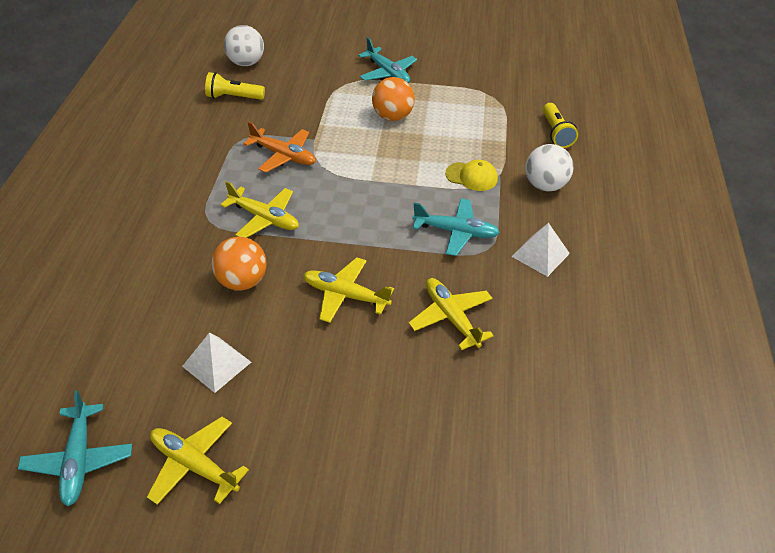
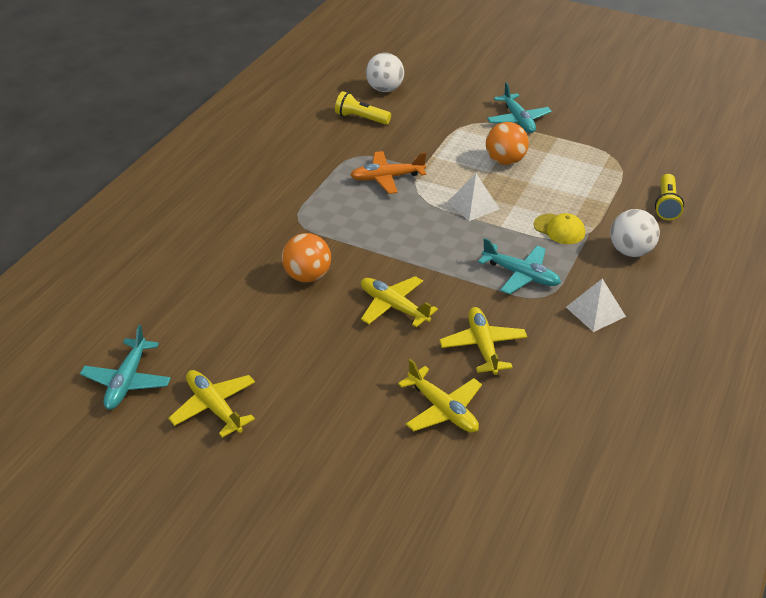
camera: 20 degrees right, 5 degrees down
(217, 364) = (261, 336): white pyramid -> white pyramid (473, 205)
(265, 218) = (348, 228): yellow plane -> yellow plane (443, 409)
(284, 156) = (386, 178): orange plane -> orange plane turned 120 degrees clockwise

